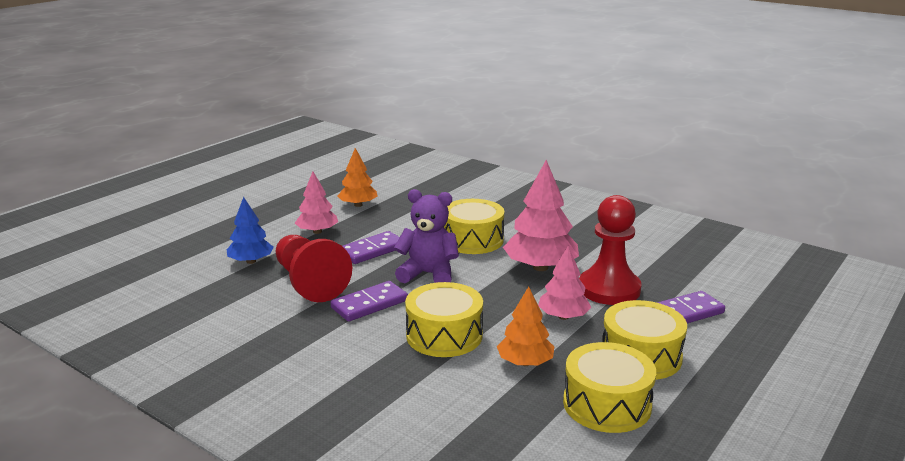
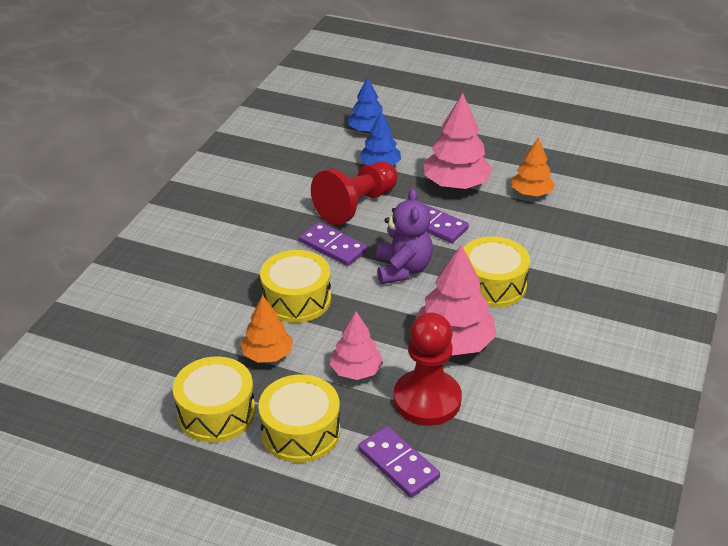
camera: 75 degrees right, 15 degrees up
(179, 259) = (367, 130): none -> blue tree
(317, 231) = (456, 184): pink tree -> pink tree, size x1.60

